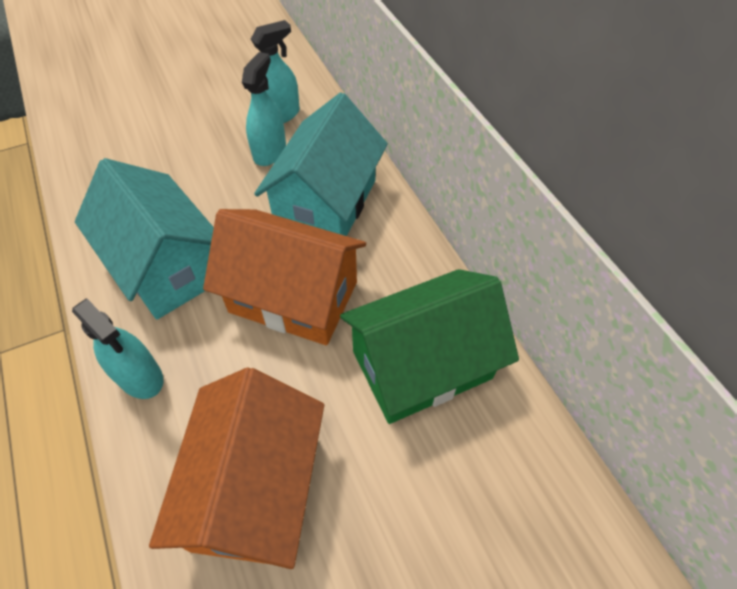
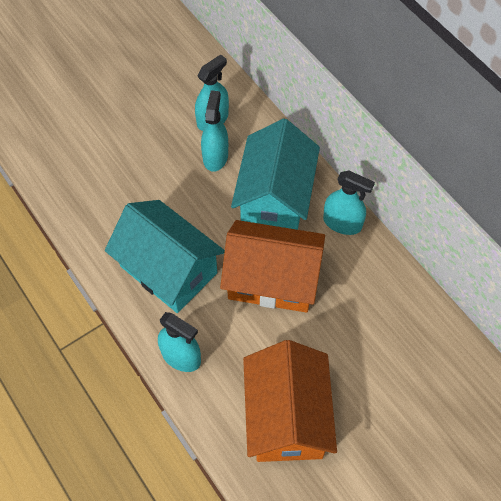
camera: 10 degrees left, 5 degrees up
(402, 243) = (342, 223): none -> turquoise spray bottle
(422, 365) = (377, 315): green house -> none

